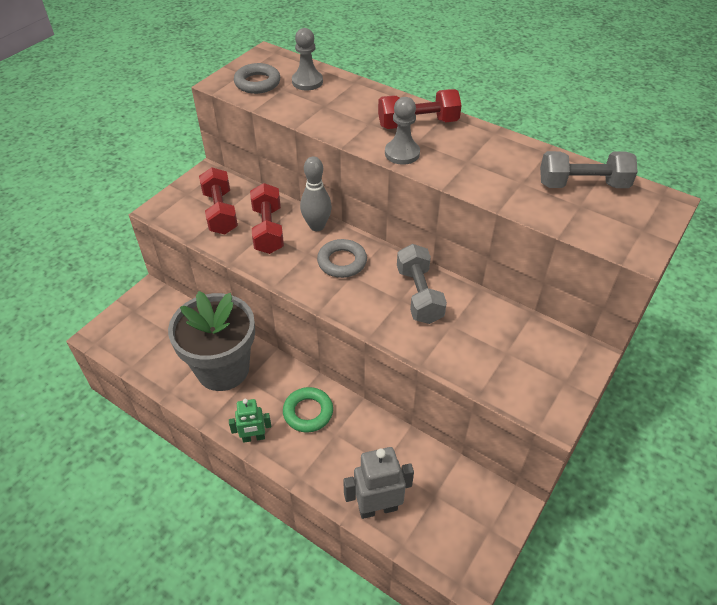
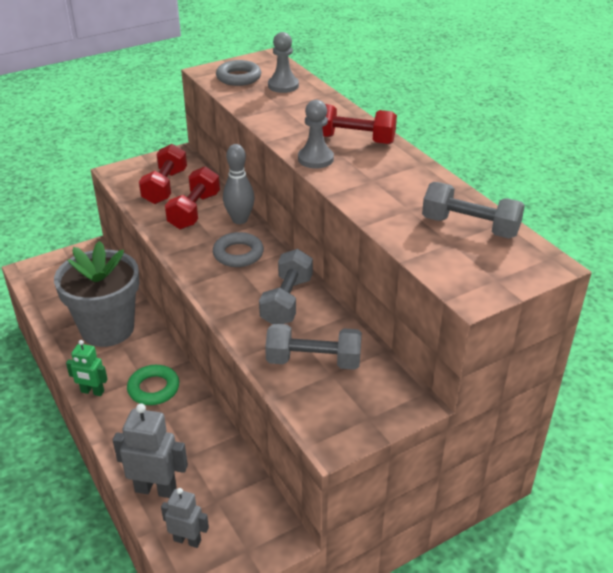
camera: 25 degrees right, 10 degrees down
(437, 543) = (187, 540): none -> grey robot
(484, 345) = (313, 361): none -> grey dumbbell

